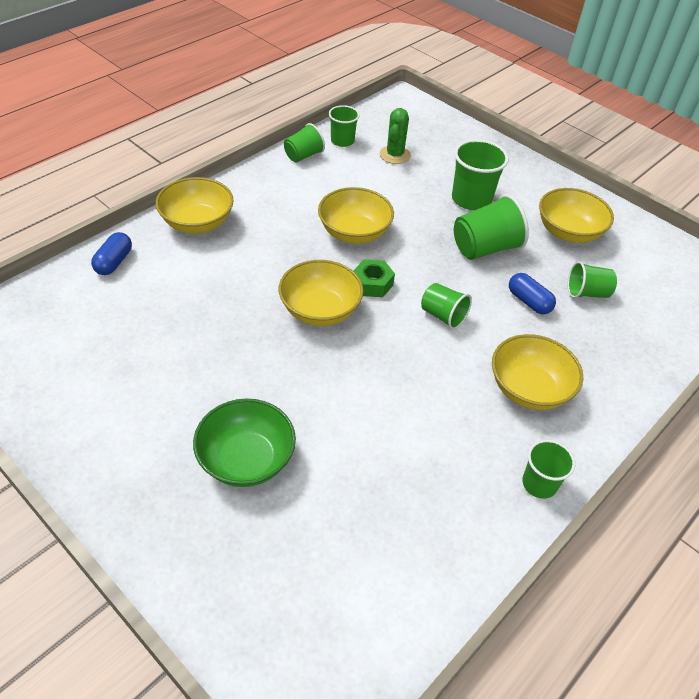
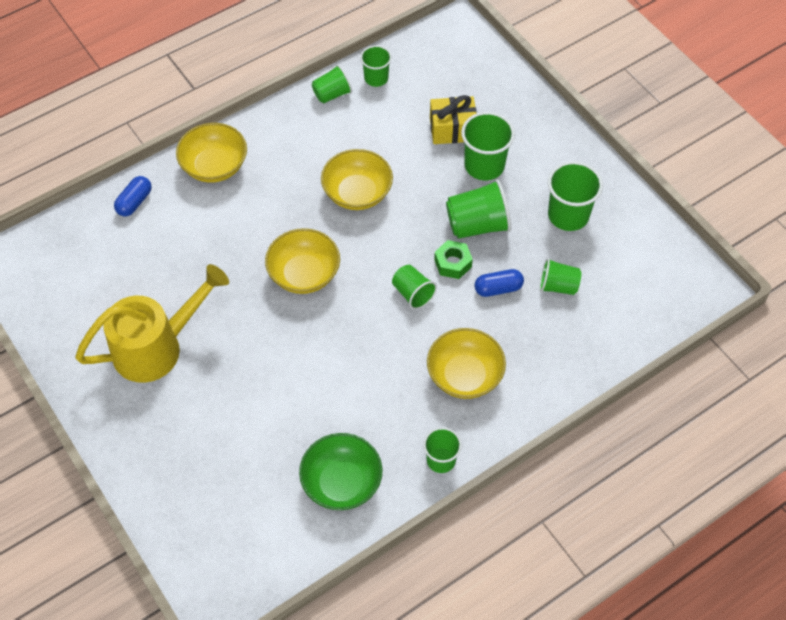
camera: 15 degrees right, 10 degrees up
(165, 404) = (157, 347): none -> yellow watering can
(246, 459) = (212, 404): green bowl -> green bowl (342, 482)
(372, 284) = (358, 252): green nut -> green nut (452, 263)
(395, 155) = (424, 102): green cactus -> none
(429, 174) = (452, 129): none -> yellow gift
(529, 301) = (498, 288): blue capsule -> blue capsule turned 75 degrees counterclockwise
(568, 232) = (568, 215): yellow bowl -> green cup

